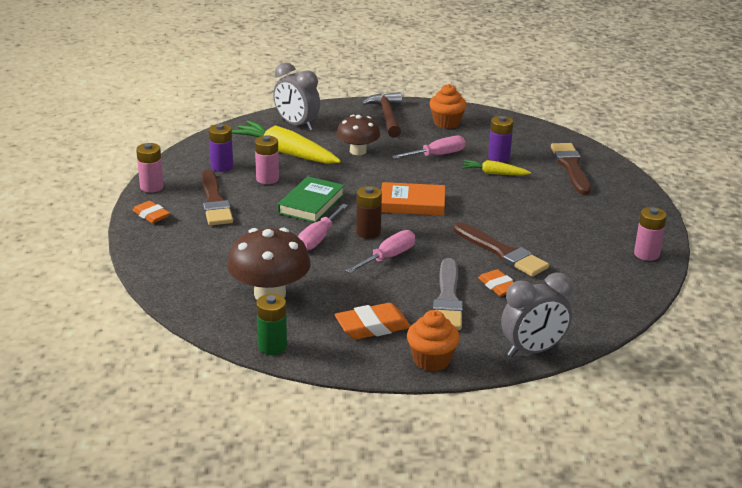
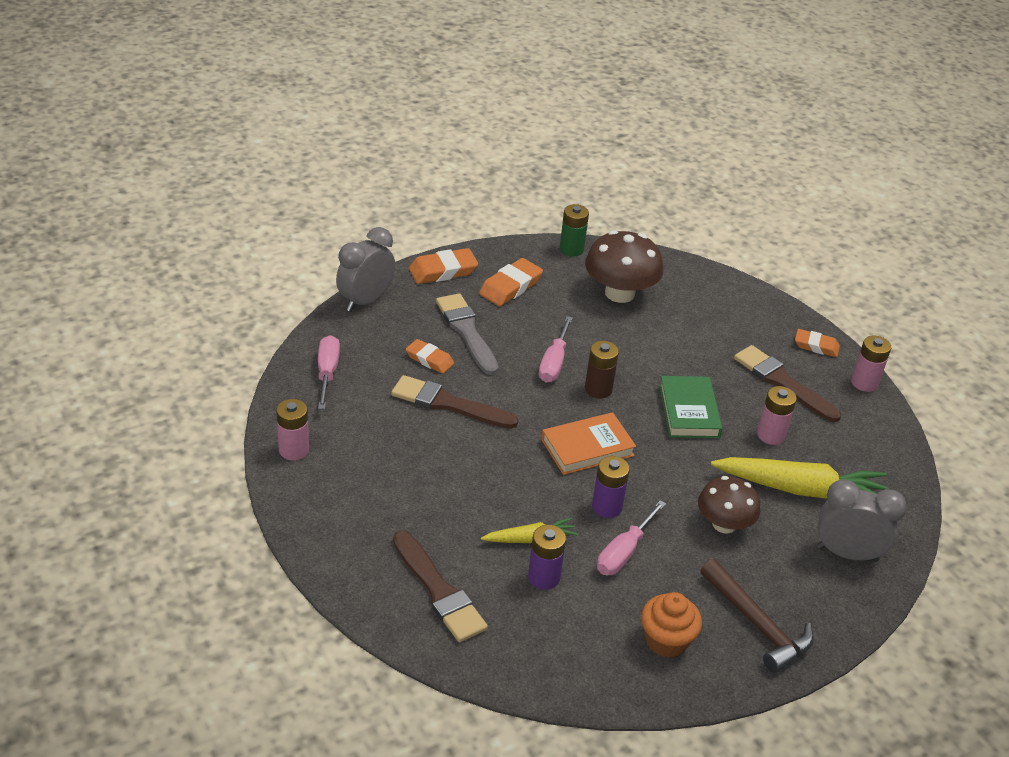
camera: 150 degrees right, 10 degrees up
(222, 167) = (838, 438): purple battery -> purple battery (606, 507)
(318, 238) = (638, 367): pink screwdriver -> pink screwdriver (327, 373)
(431, 360) = (443, 271): orange cupcake -> orange eraser

